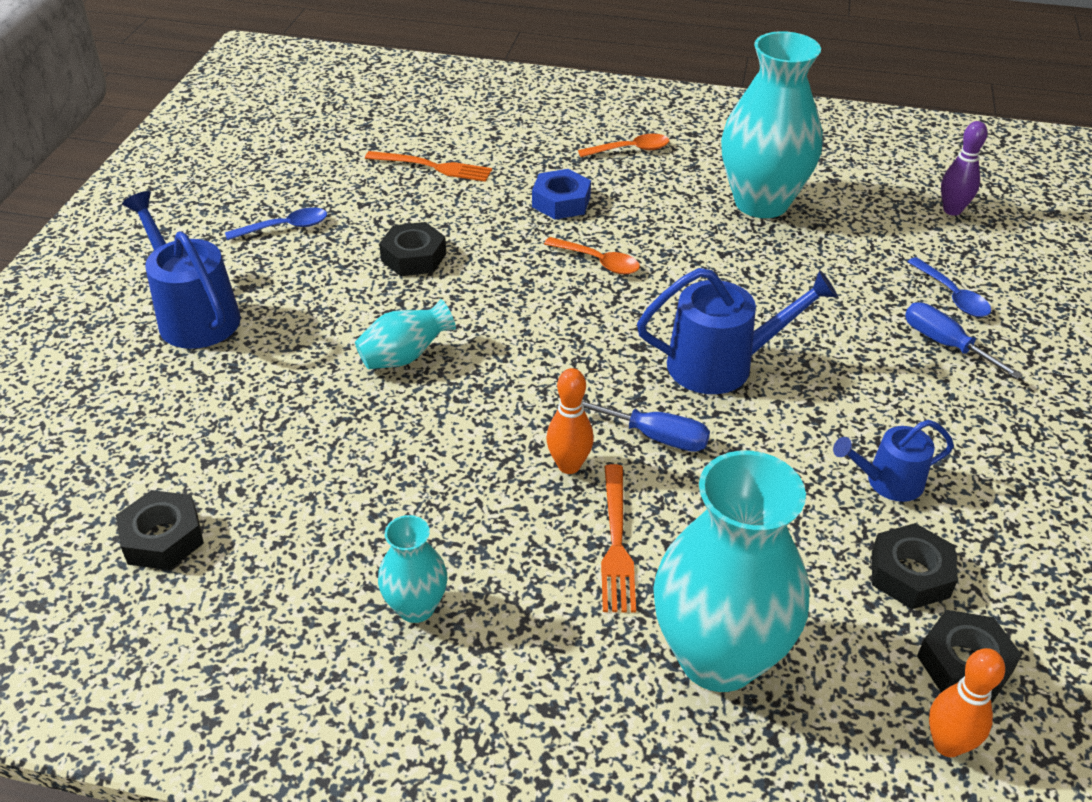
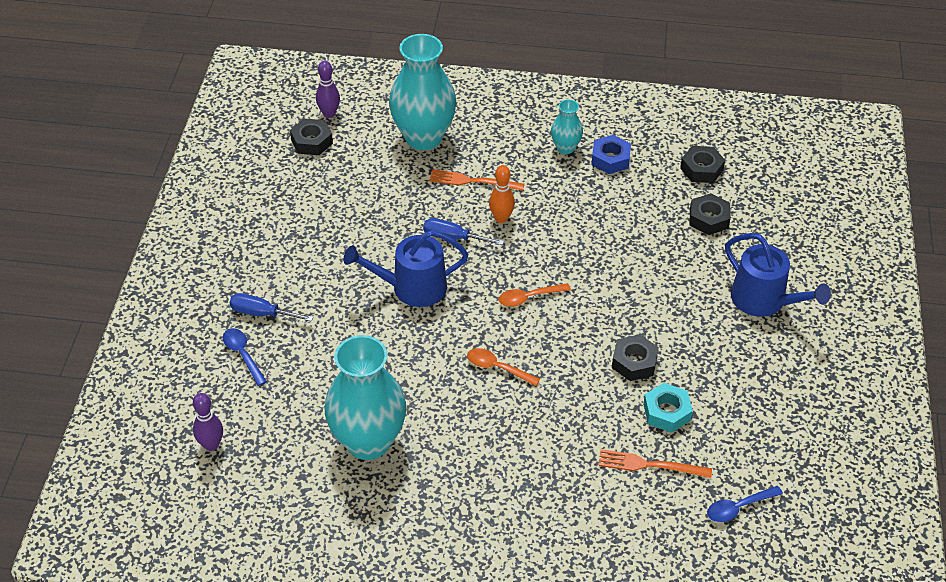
camera: 175 degrees right, 5 degrees up
(285, 227) = (742, 384): blue spoon -> blue spoon (738, 508)
(393, 208) = (666, 412): none -> turquoise nut
(405, 357) = (614, 279): turquoise vase -> none
(561, 202) = (533, 430): blue nut -> blue nut (610, 159)
(616, 542) = (472, 181): orange fork -> orange fork turned 75 degrees counterclockwise
(630, 150) = (479, 503): orange spoon -> orange spoon (529, 298)
(888, 481) = (324, 221): blue watering can -> none
(910, 574) = (326, 176): black nut -> black nut (709, 219)
(945, 344) = (262, 313): blue screwdriver -> blue screwdriver turned 150 degrees clockwise
(947, 744) = (329, 114): orange bowling pin -> purple bowling pin

